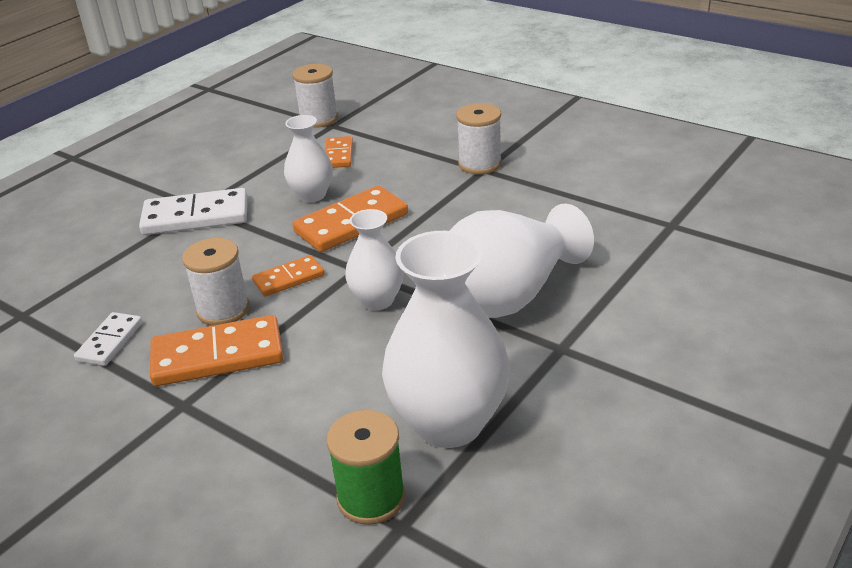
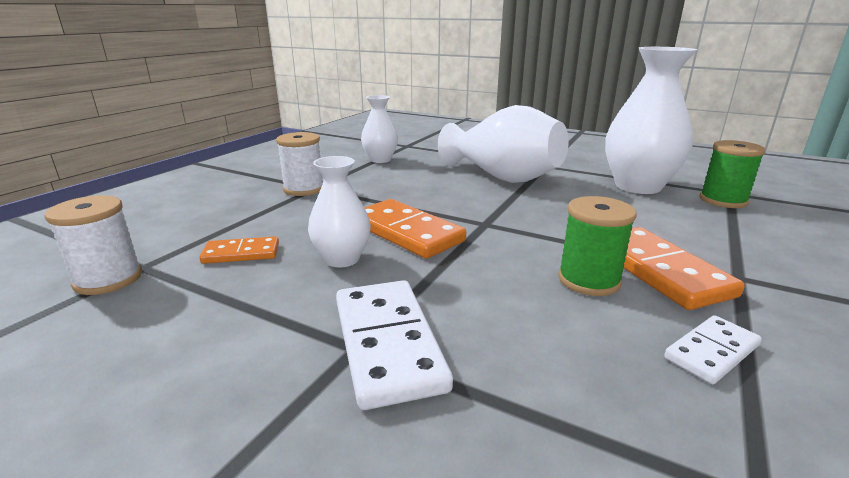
camera: 100 degrees left, 10 degrees down
(110, 341) = (711, 352): white domino -> white domino turned 45 degrees counterclockwise
(223, 310) = (589, 280): white spool -> green spool
(289, 279) = (515, 252): orange domino -> none
(377, 300) = (528, 212): white vase -> white vase (380, 160)

